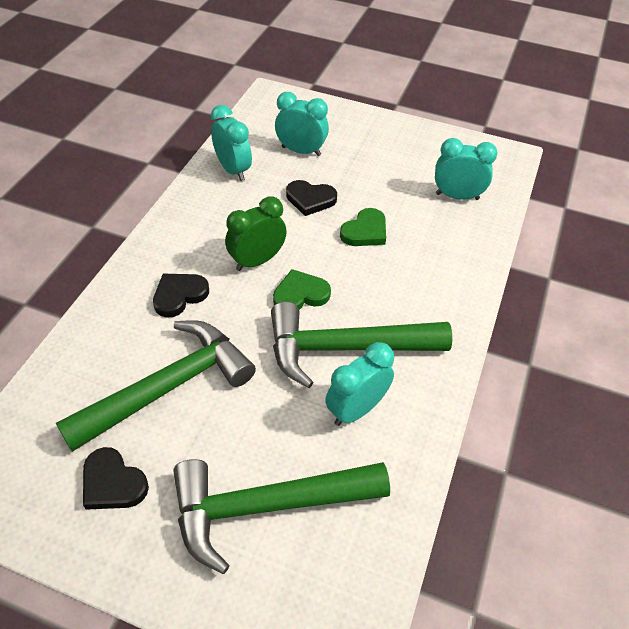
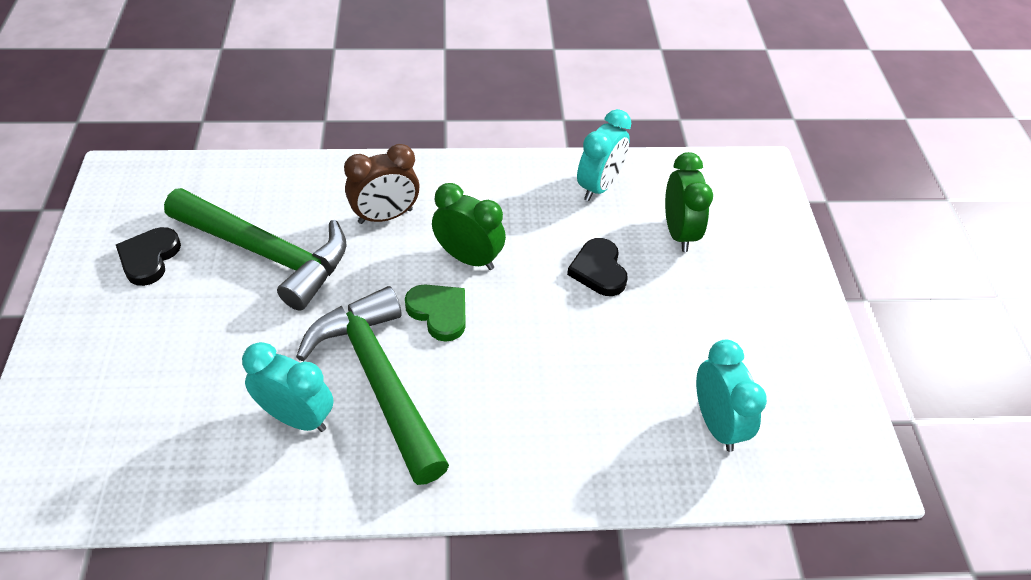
camera: 65 degrees right, 0 degrees up
(179, 295) = (385, 216): black heart -> brown clock
(267, 506) = (153, 379): green hammer -> none
(301, 151) = (678, 233): turquoise clock -> green clock
(365, 231) = (578, 341): green heart -> none

